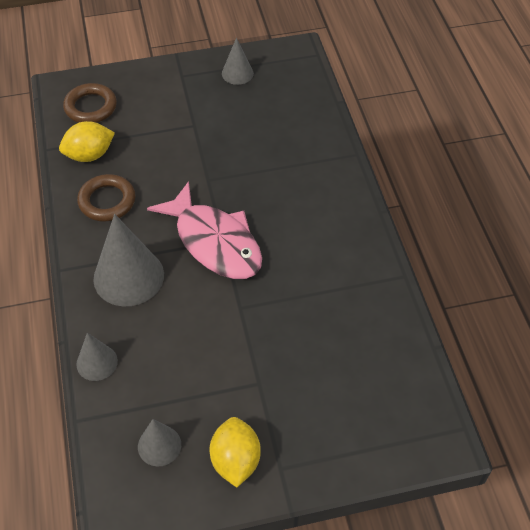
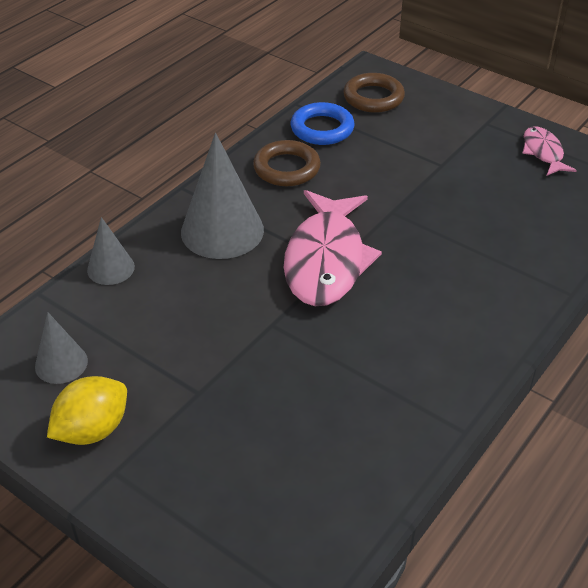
camera: 50 degrees right, 10 degrees down
(89, 155) = (322, 129): yellow lemon -> blue ring
(237, 73) = (543, 152): grey cone -> pink fish

